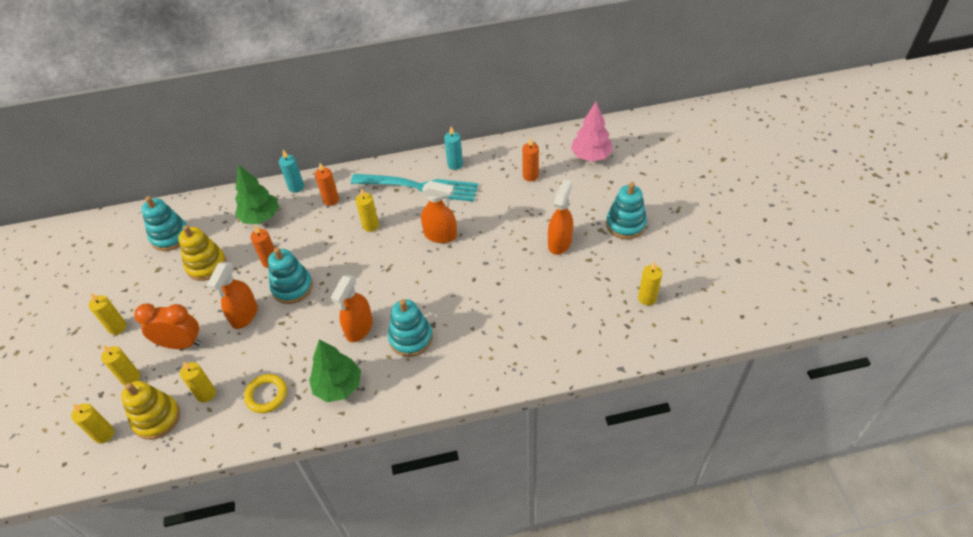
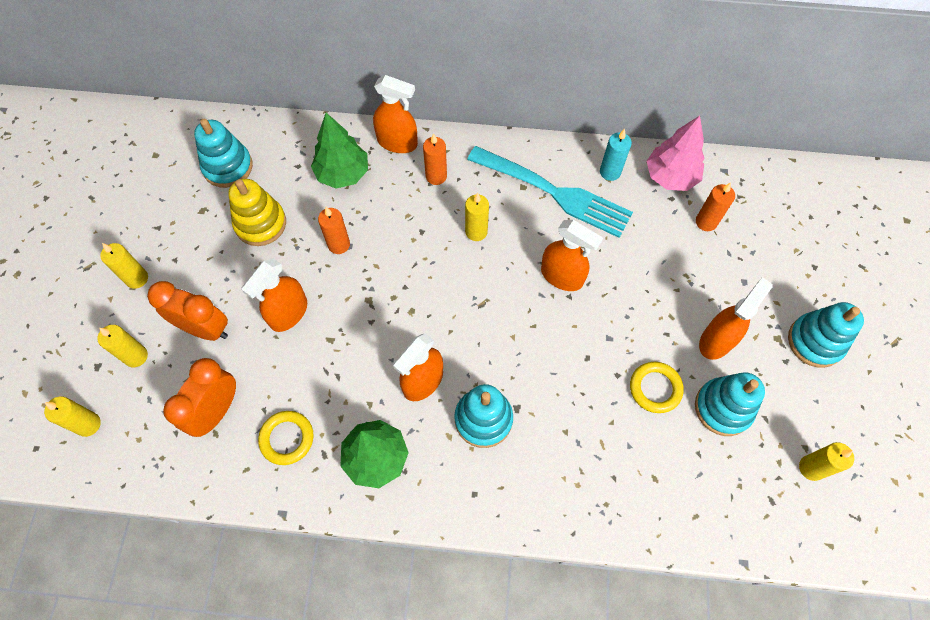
camera: 15 degrees right, 15 degrees up
(157, 418) = (152, 424): yellow stacking toy -> none
(206, 394) = (217, 411): yellow candle -> orange clock
(292, 287) = (356, 292): turquoise stacking toy -> turquoise stacking toy (723, 408)
(296, 187) = (397, 142): turquoise candle -> orange spray bottle
(526, 283) = (655, 388): none -> yellow ring
(591, 156) = (798, 217): pink tree -> pink tree (670, 177)

